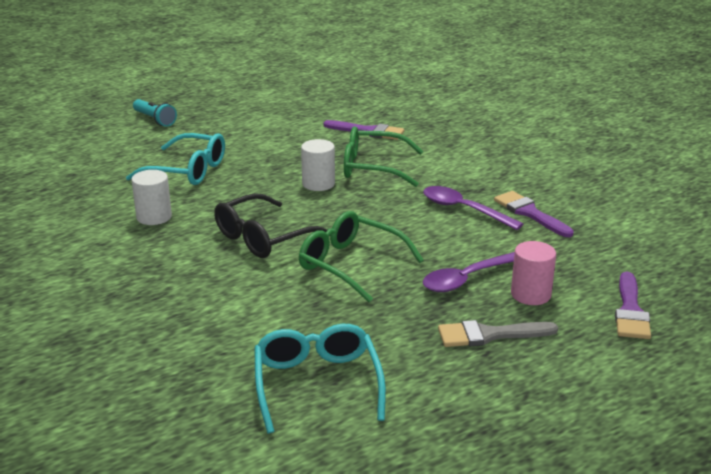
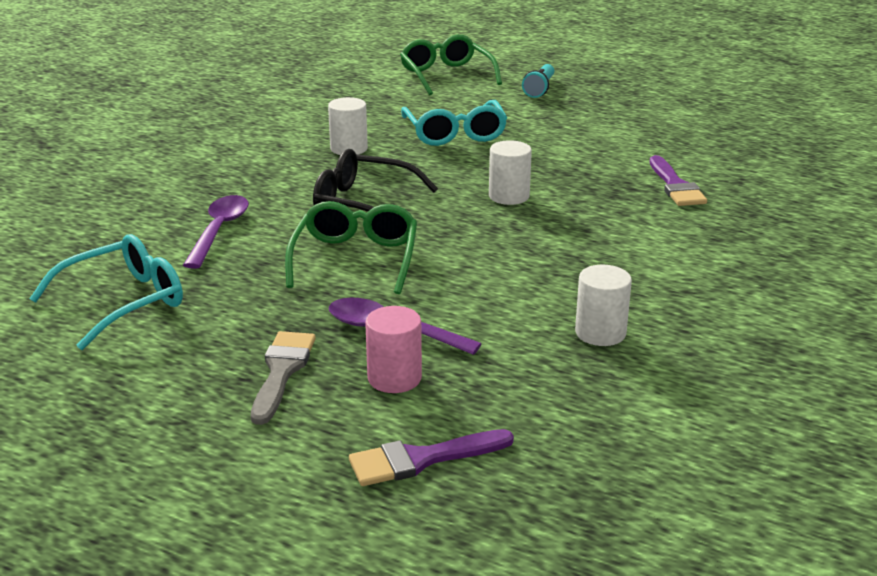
camera: 60 degrees right, 0 degrees up
(373, 167) = (587, 212): green glasses -> green glasses (446, 75)
(463, 209) = (554, 289): purple spoon -> purple spoon (219, 231)
(489, 335) = (282, 372): grey brush -> grey brush turned 45 degrees clockwise
(530, 213) = (600, 333): purple brush -> white cylinder

